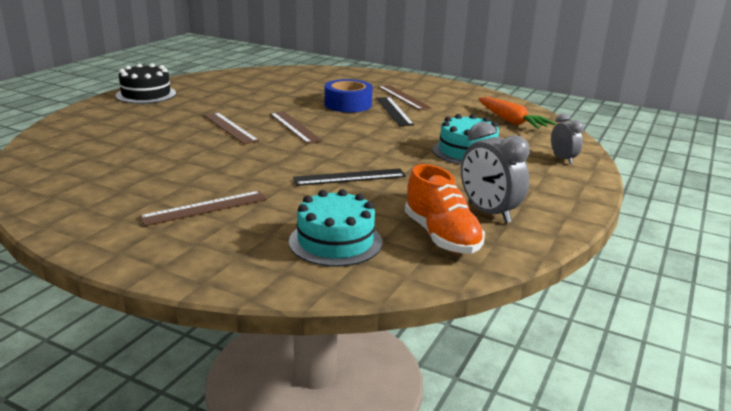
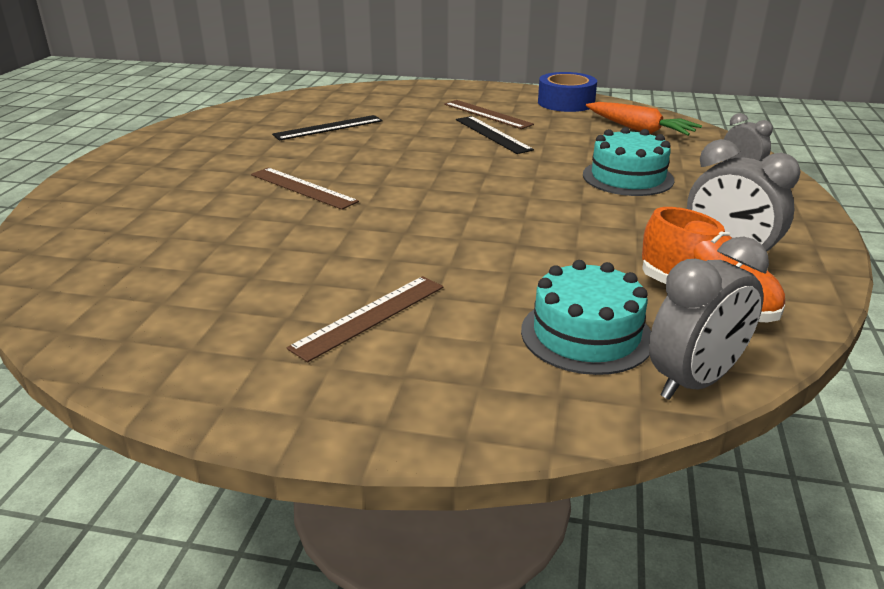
camera: 15 degrees left, 5 degrees up
(146, 94) = (142, 154): black cake -> none
(295, 127) = (388, 174): brown ruler -> none
(348, 104) = (428, 133): blue tape -> blue tape (566, 102)
(349, 177) = (520, 235): black ruler -> black ruler (328, 128)
(381, 281) = (694, 382): none -> grey clock

